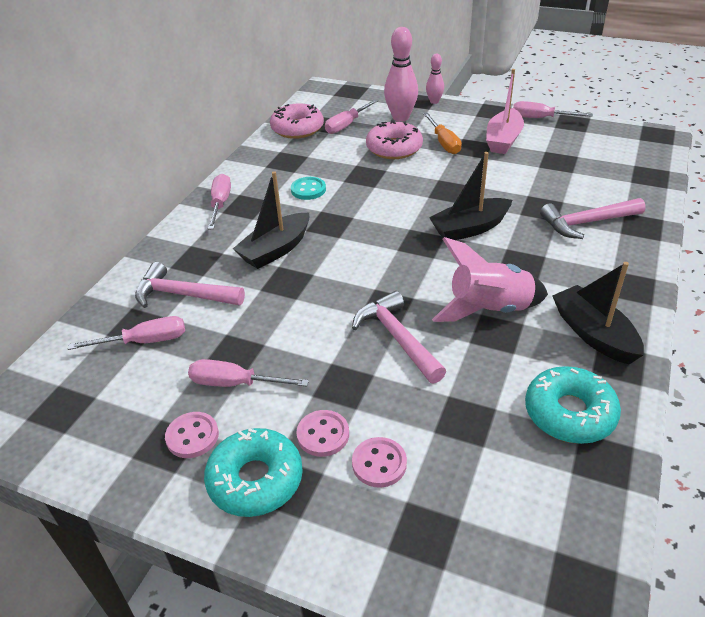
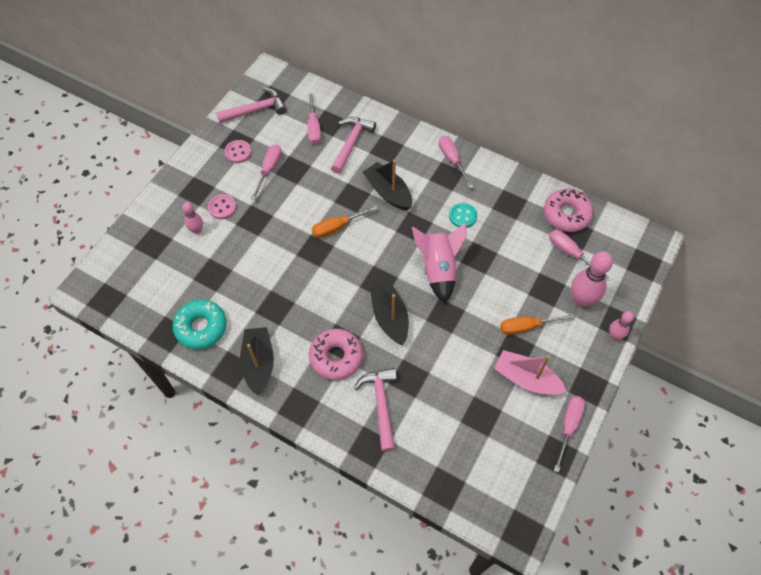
camera: 95 degrees right, 20 degrees up
(220, 204) = (452, 160): pink screwdriver -> pink screwdriver turned 120 degrees counterclockwise
(255, 480) = (204, 178): turquoise donut -> none
(342, 289) = (337, 227): none -> orange screwdriver
(379, 463) = (197, 230): pink button -> pink bowling pin
(394, 148) = (521, 285): pink donut -> pink donut (336, 357)
(398, 338) = (284, 252): pink hammer -> pink hammer (255, 110)
(489, 310) = (296, 308): pink rocket -> pink rocket (438, 269)
(593, 334) = (258, 363): black boat -> black boat turned 75 degrees counterclockwise

